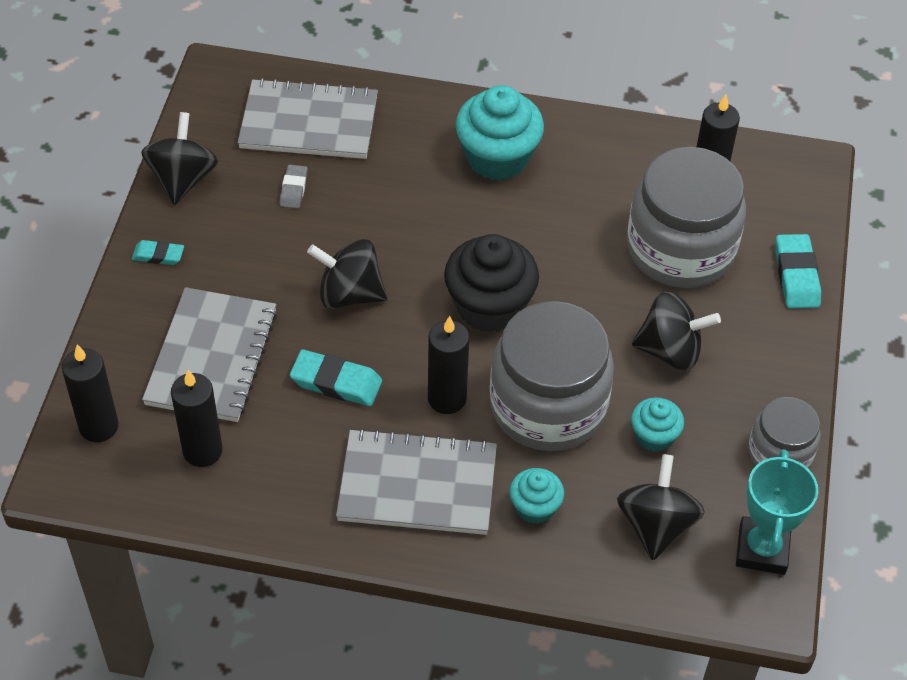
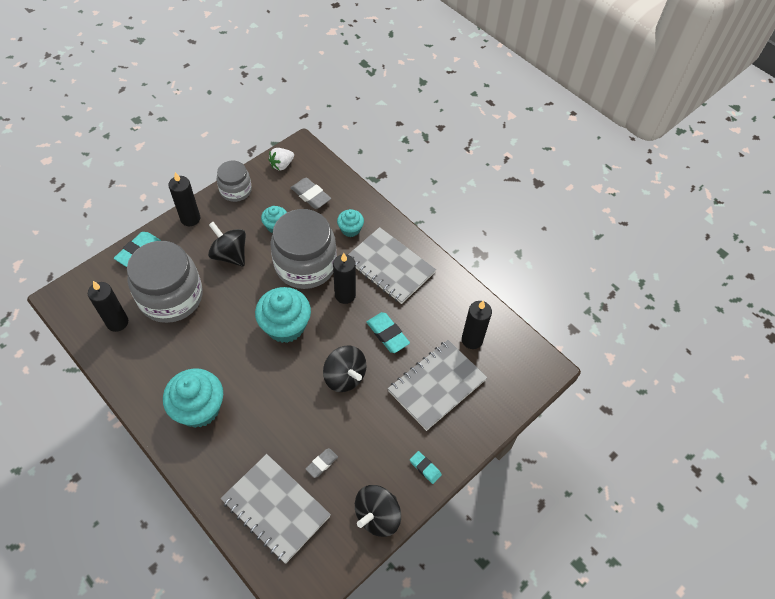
camera: 145 degrees left, 5 degrees up
(99, 426) = (513, 383): black candle -> black candle (190, 219)
(489, 306) = (285, 326): black cupcake -> turquoise cupcake
(656, 525) = (311, 195): black spinning top -> grey eraser
(762, 549) = (282, 165): turquoise trophy -> white strawberry

